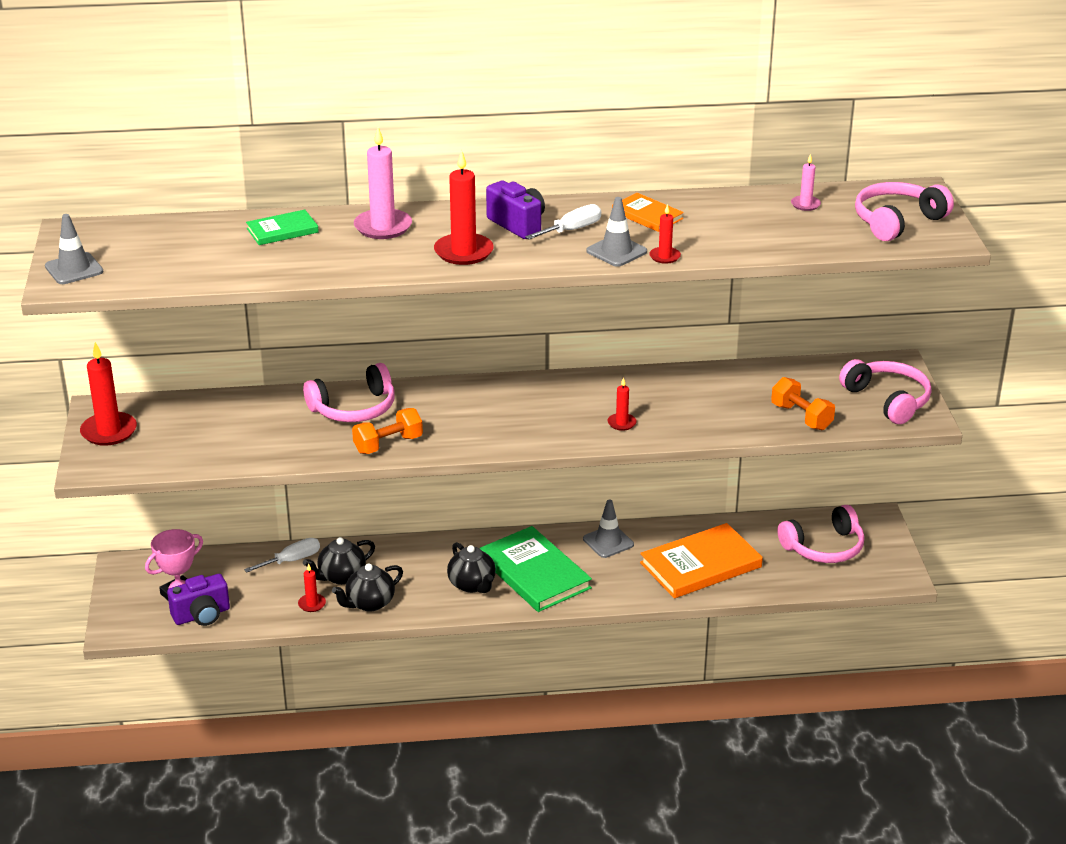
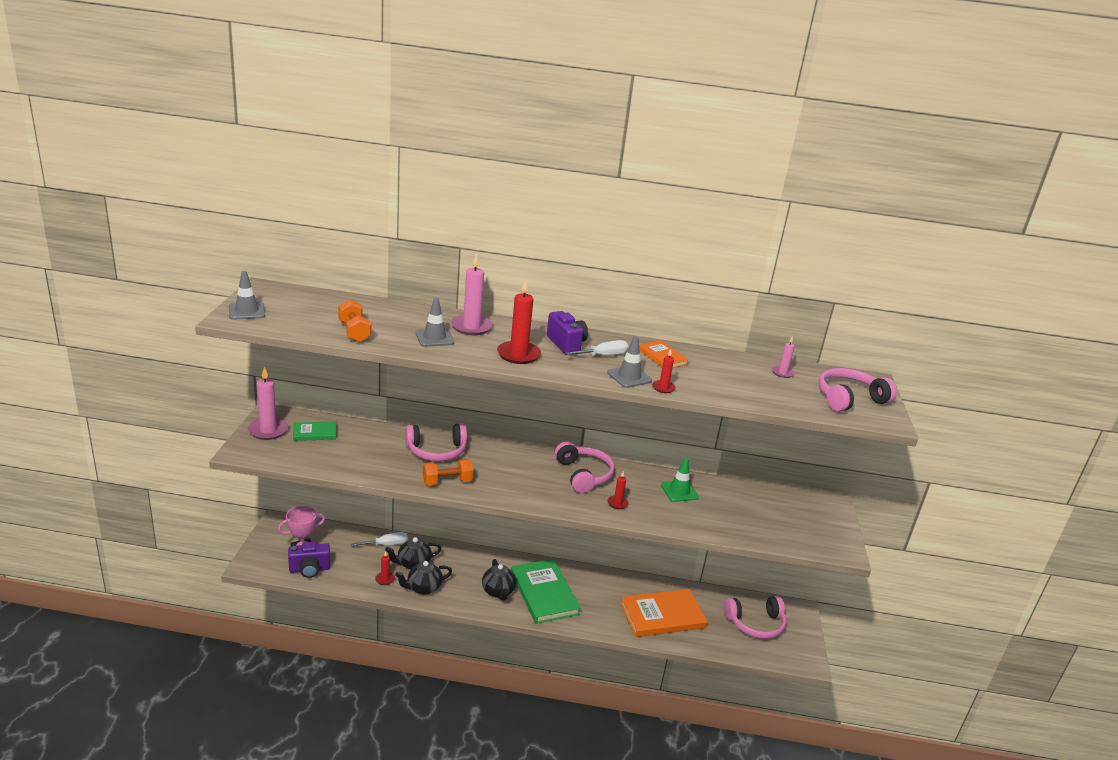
camera: 10 degrees right, 5 degrees down
(109, 431) = (268, 430): red candle -> pink candle
(282, 230) = (402, 315): green book -> green book (315, 433)
(608, 542) = (603, 582): grey traffic cone -> grey traffic cone (434, 338)
(695, 390) = (679, 491): none -> green traffic cone
(801, 417) = (751, 528): orange dumbbell -> orange dumbbell (354, 332)
(888, 400) = (819, 530): pink headphones -> pink headphones (583, 475)

